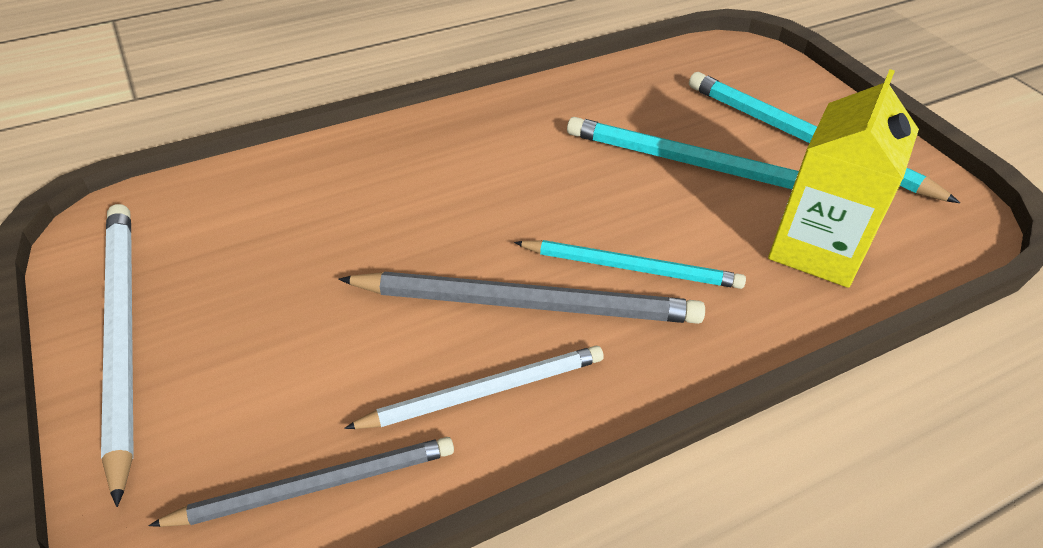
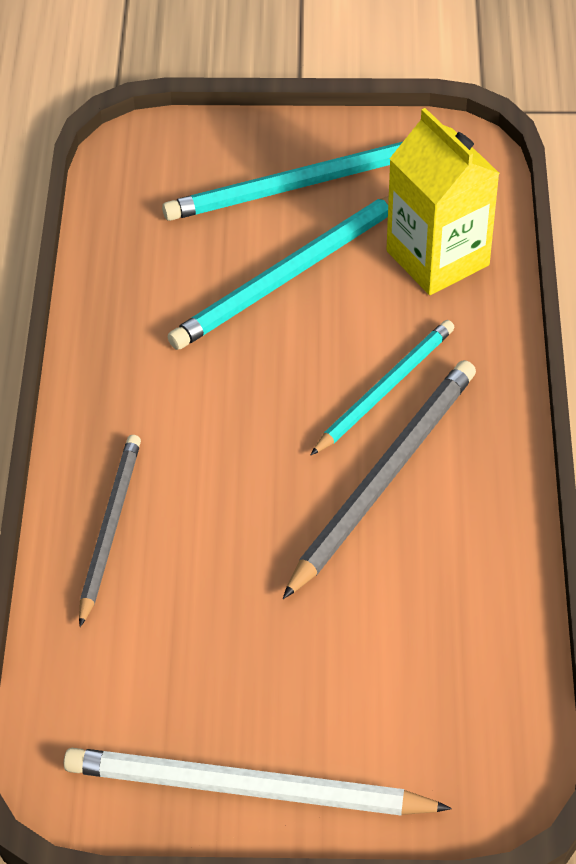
camera: 60 degrees left, 5 degrees up
(316, 485) = (490, 680): grey pencil -> grey pencil (110, 528)
(485, 391) = (460, 543): white pencil -> none

